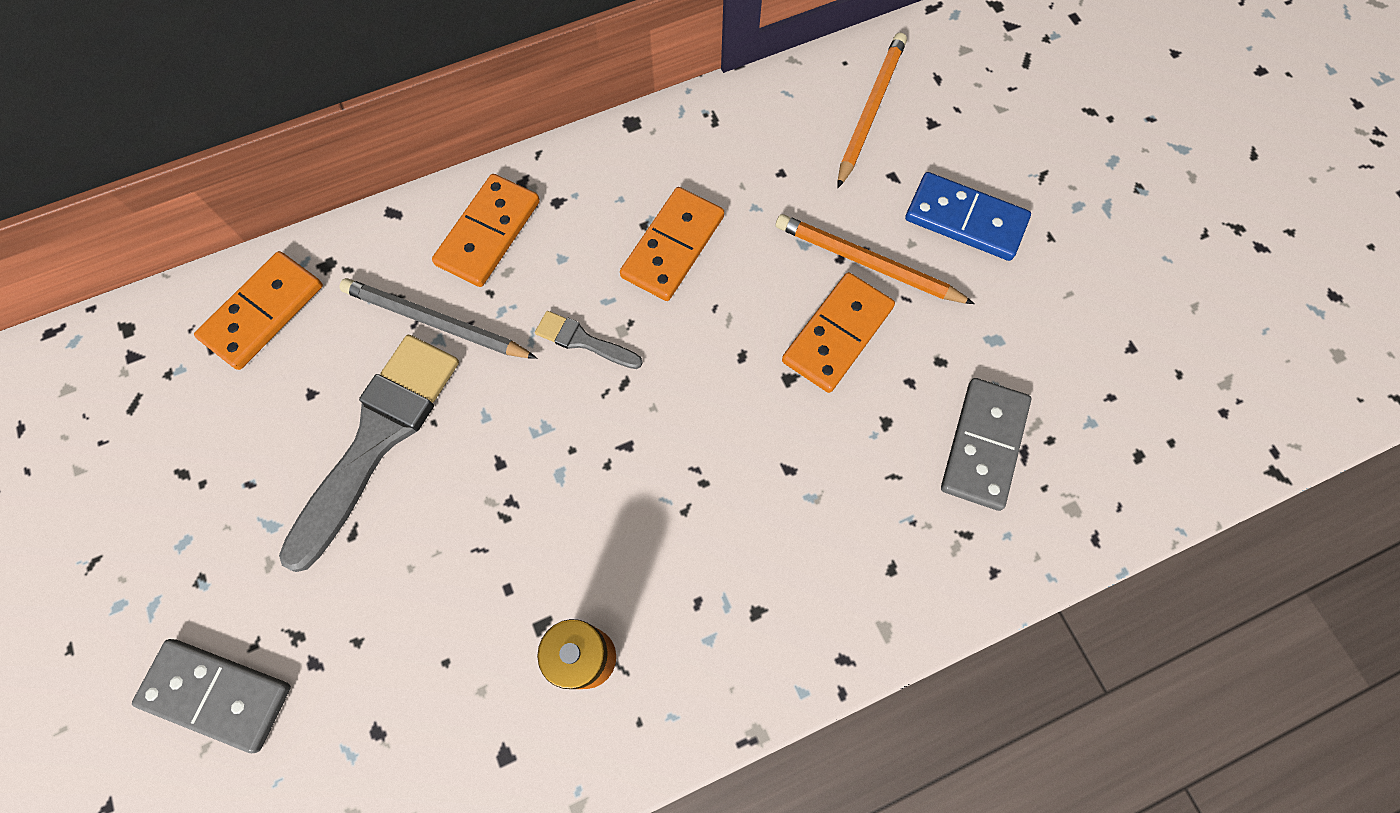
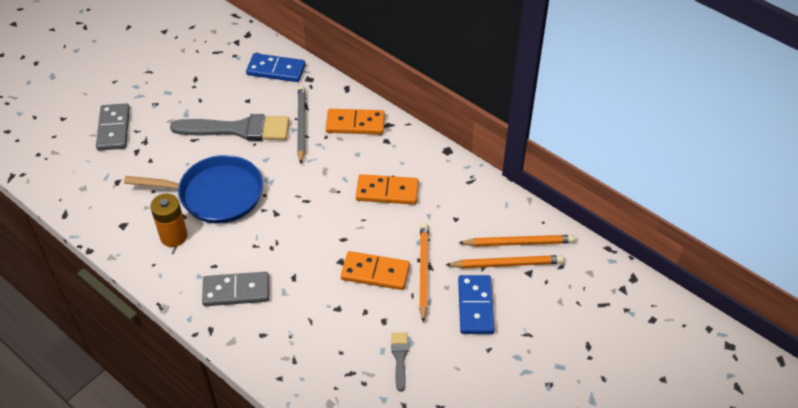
camera: 65 degrees right, 20 degrees down
(263, 313) = (276, 70): orange domino -> blue domino
(523, 538) = (216, 194): none -> blue pan
(583, 341) = (319, 178): grey brush -> grey brush (399, 358)
(903, 144) = (506, 264): none -> orange pencil
(984, 445) = (346, 354): grey domino -> grey domino (236, 291)

